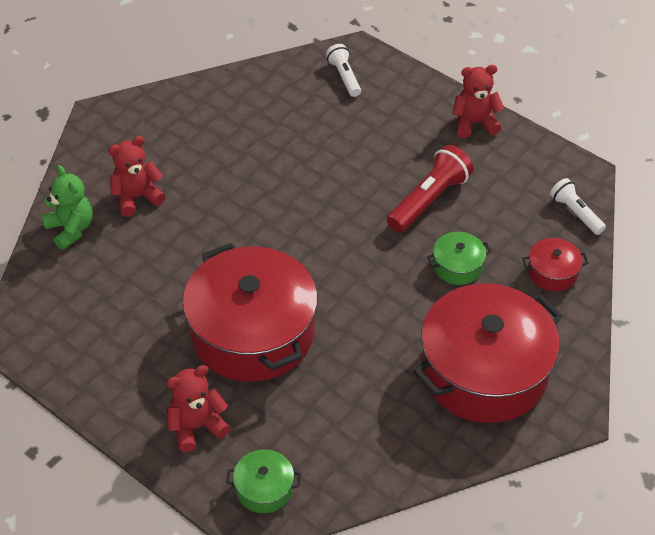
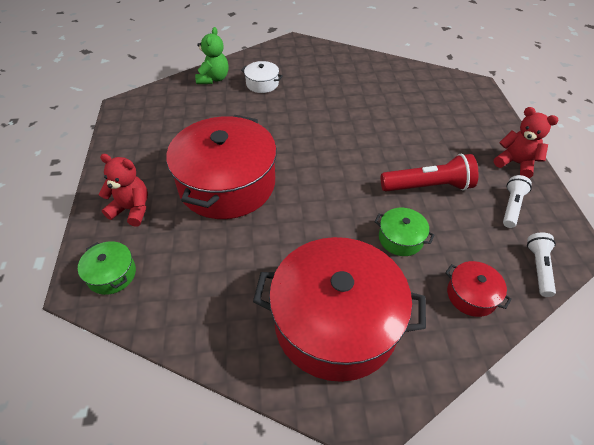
camera: 45 degrees right, 0 degrees up
(137, 197) = (262, 84): red teddy bear -> white pot
(344, 77) = (451, 93): white flashlight -> white flashlight (511, 206)

